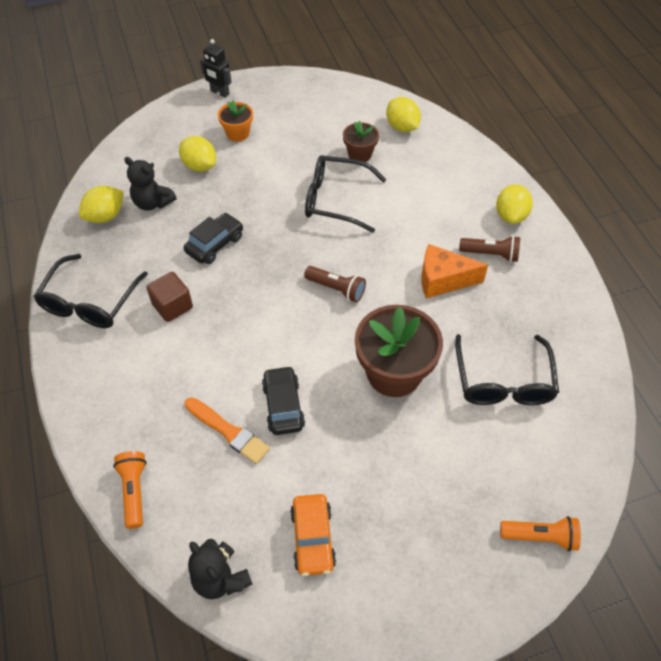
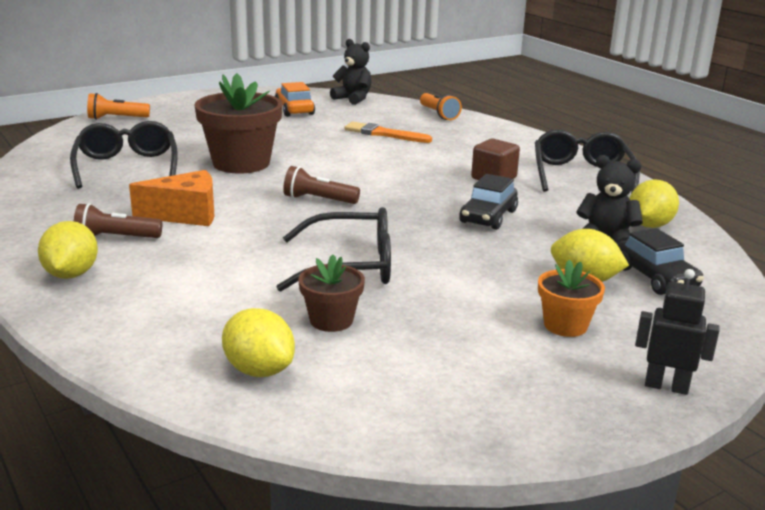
camera: 165 degrees right, 30 degrees down
(283, 406) = (343, 145): black car -> black car (655, 278)

